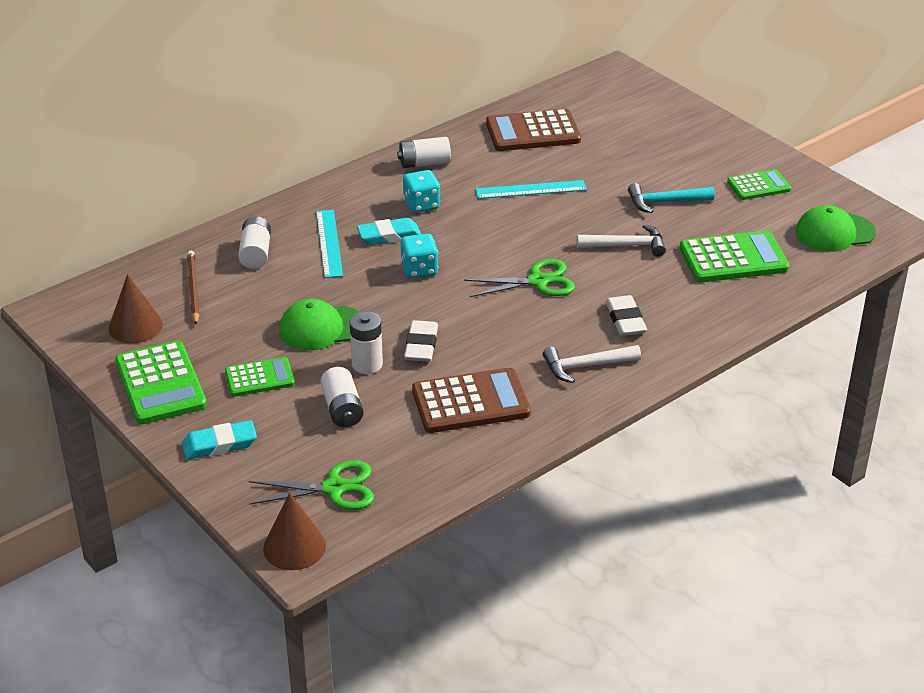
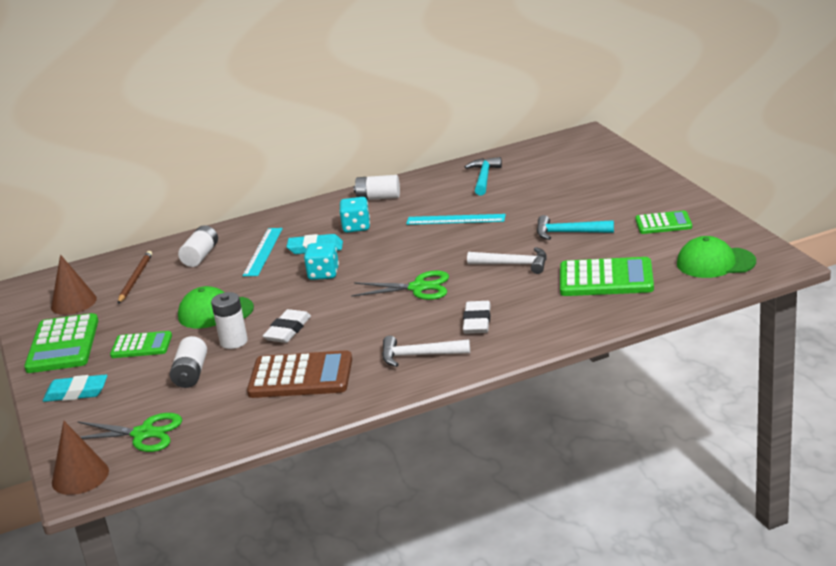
camera: 20 degrees right, 10 degrees down
(533, 132) = (484, 178): brown calculator -> turquoise hammer

